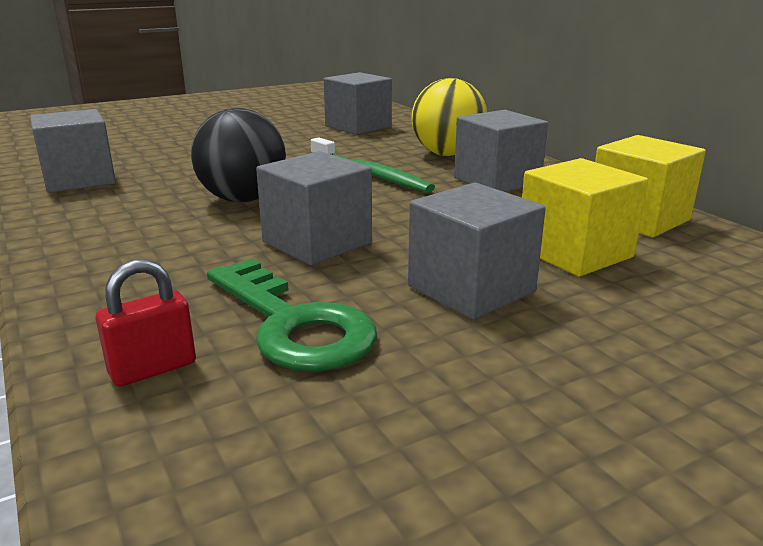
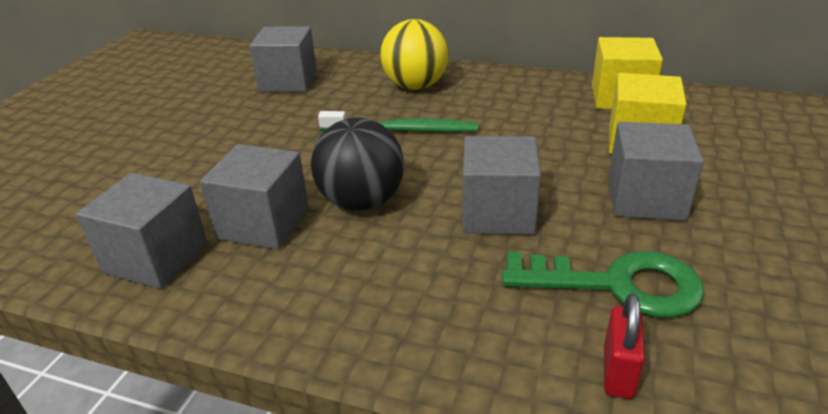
camera: 40 degrees left, 10 degrees up
(497, 181) = (494, 99): grey cube -> grey cube (263, 224)

